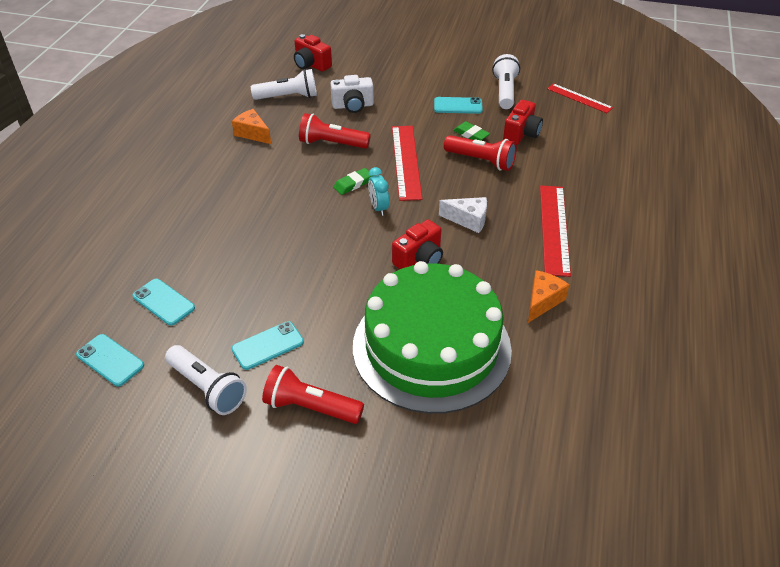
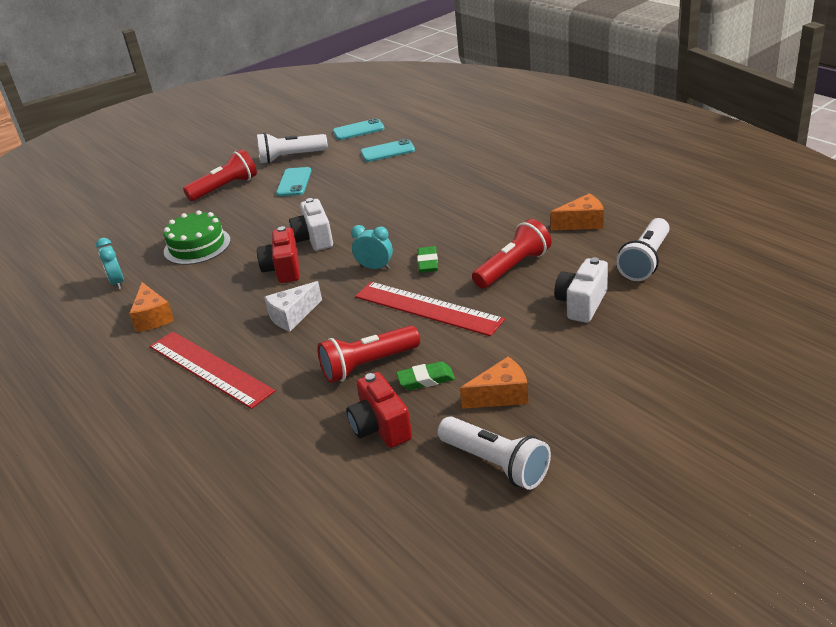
camera: 130 degrees right, 10 degrees down
(311, 65) = (723, 298): red camera -> none
(363, 266) = (314, 239): none -> white camera
(431, 347) = (197, 246): green cake -> green cake, size x0.48
(458, 106) = (501, 395): turquoise phone -> orange cheese
(529, 368) = (117, 282): none -> turquoise clock
(579, 98) = (399, 548): red ruler -> none

